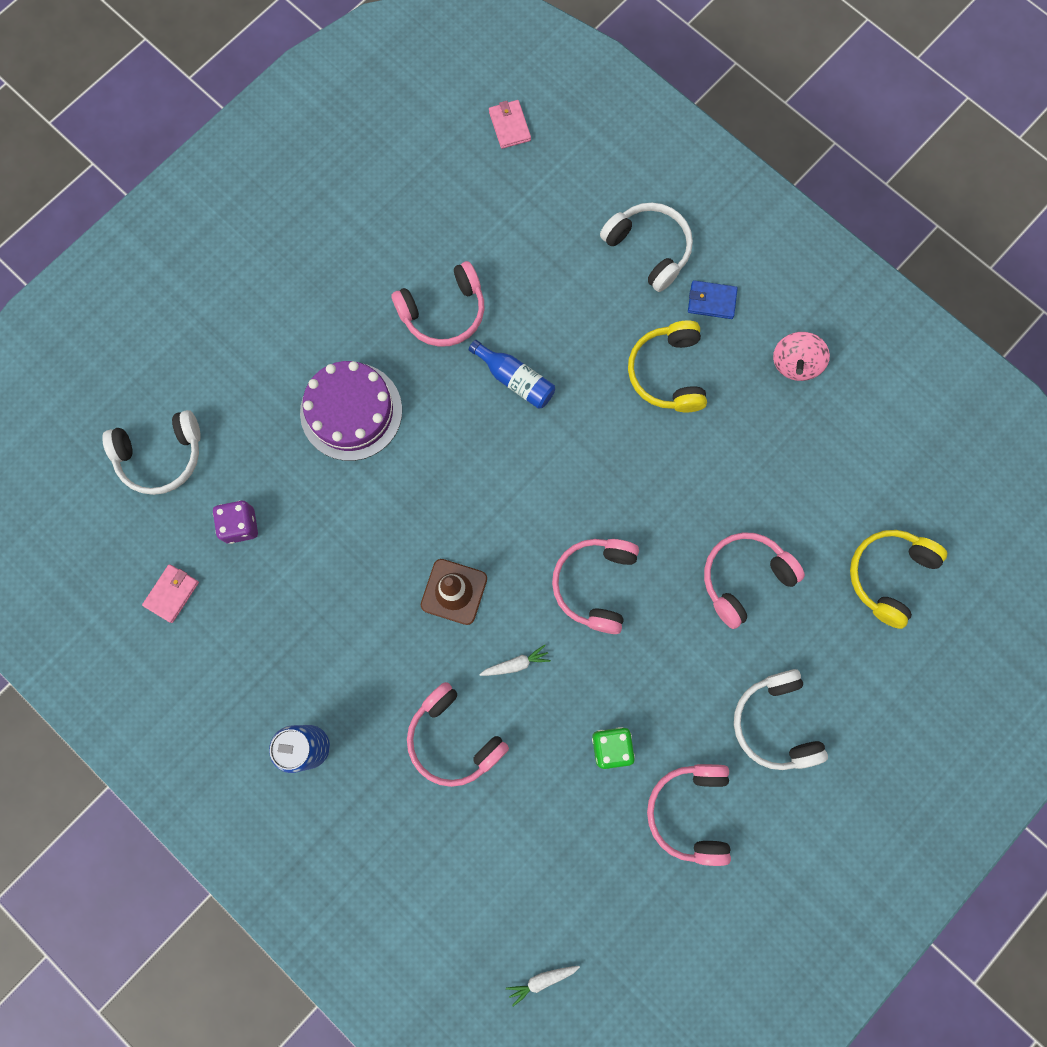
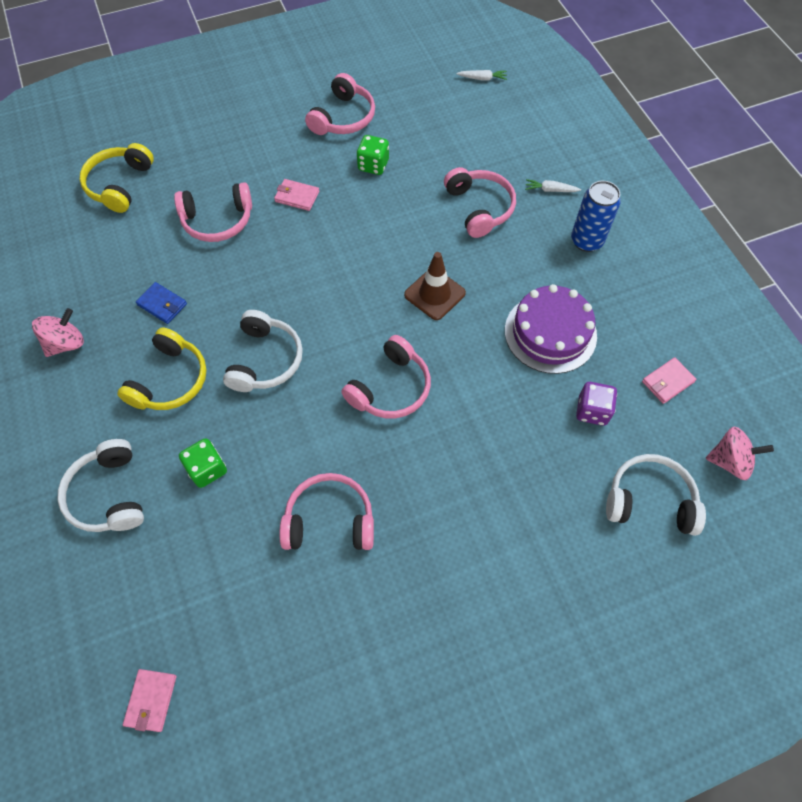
camera: 155 degrees left, 15 degrees down
(92, 530) = (729, 461): none -> pink spinning top
(351, 411) = (457, 465): purple cake -> purple cake (550, 333)
(515, 380) = (299, 430): blue bottle -> none
(516, 664) = (412, 233): white carrot -> white carrot (550, 190)
(577, 307) = (207, 469): none -> green dice
(595, 584) = (326, 258): pink headphones -> pink headphones (390, 388)
(675, 654) = (297, 197): none -> pink wallet
(711, 301) = (91, 423): blue wallet -> blue wallet (162, 304)
(775, 723) = (258, 139): white headphones -> white headphones (265, 360)
(889, 575) = (120, 185): yellow headphones -> yellow headphones turned 135 degrees clockwise

